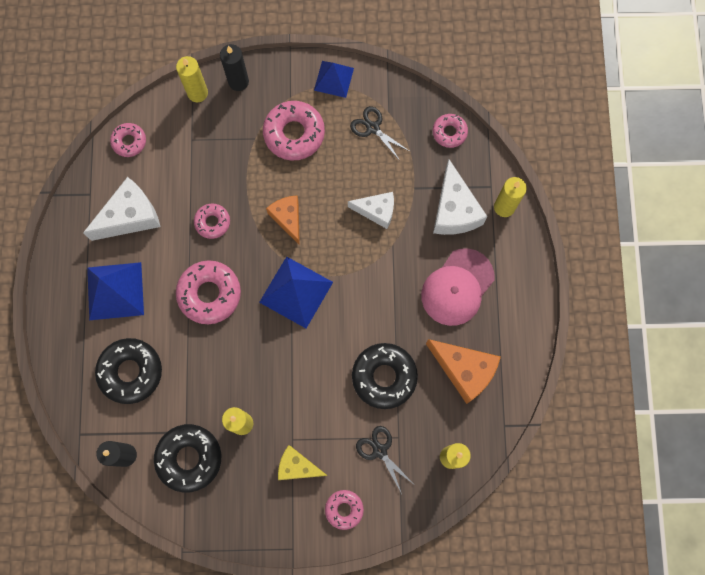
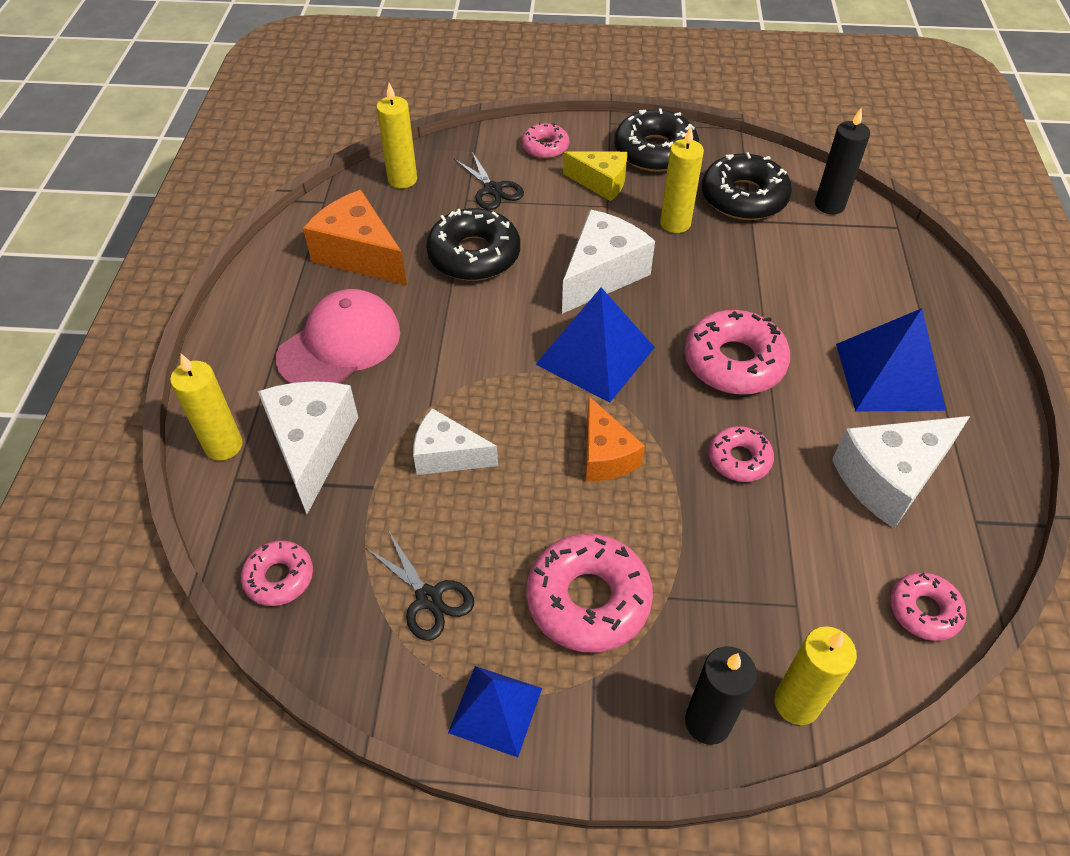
camera: 175 degrees left, 25 degrees down
(131, 372) = (841, 282): black donut -> black donut (655, 151)
(294, 365) = (602, 274): none -> white cheese

